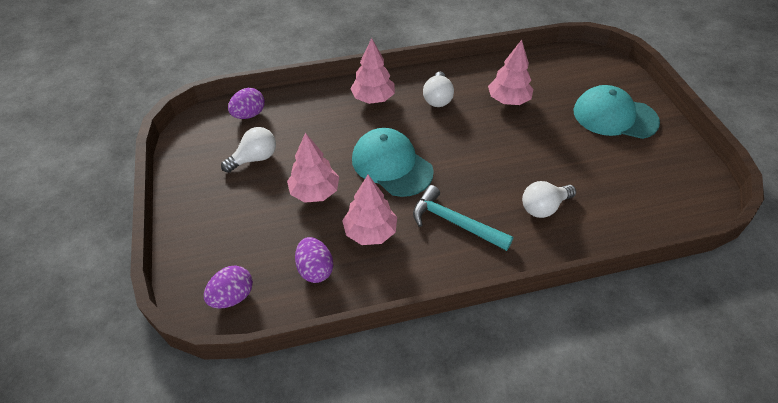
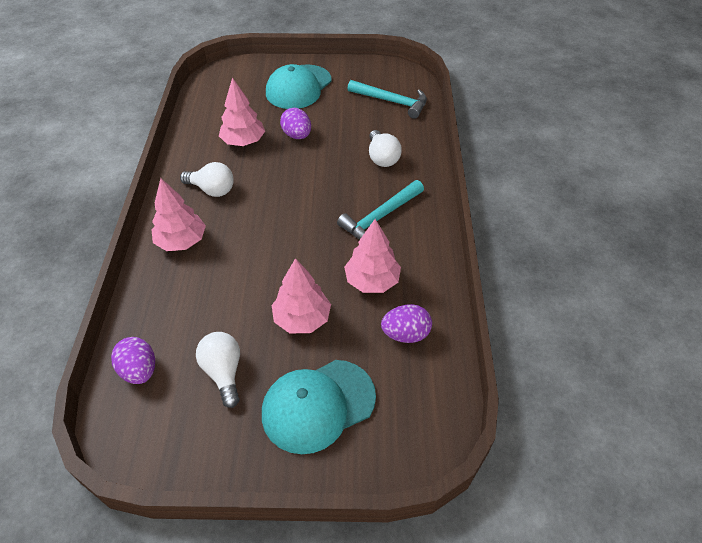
camera: 75 degrees left, 0 degrees up
(232, 296) = (422, 415): purple egg -> purple egg (297, 135)
(391, 165) = (290, 246): turquoise cap -> turquoise cap (318, 405)
(645, 198) = (392, 102): none -> turquoise hammer

